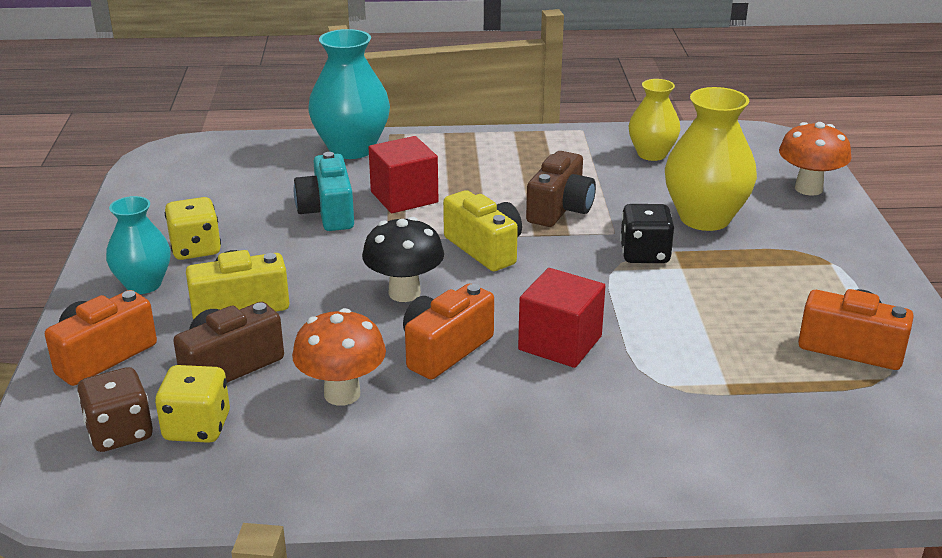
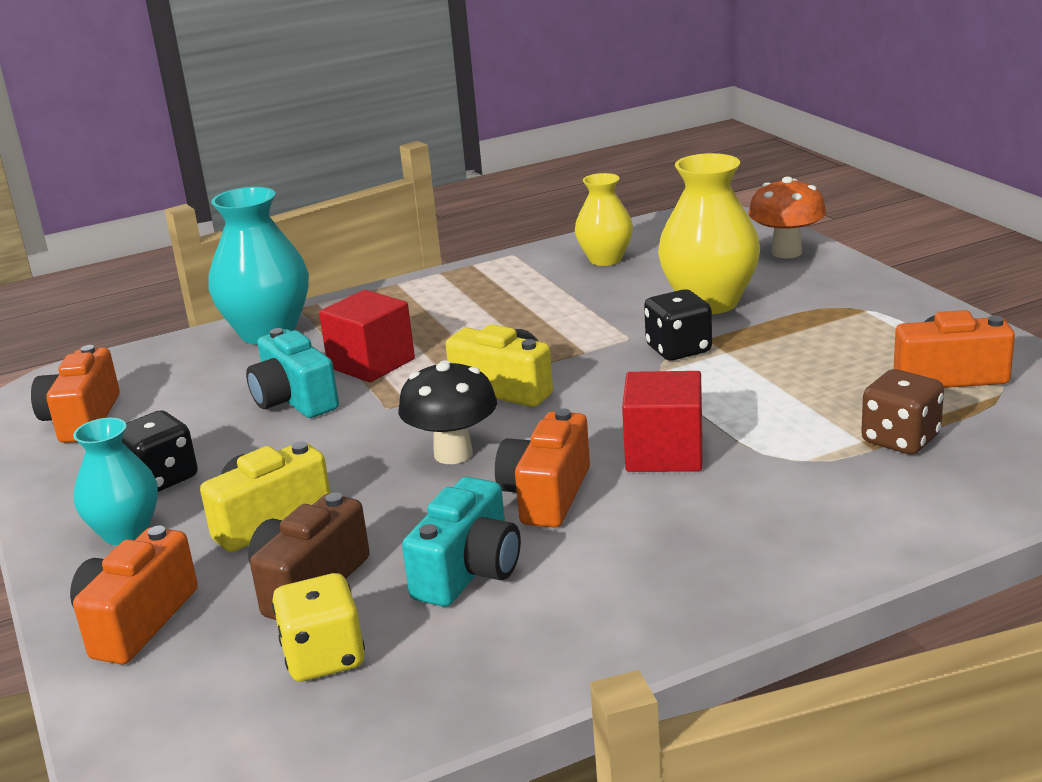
camera: 20 degrees left, 5 degrees down
(120, 433) = (231, 694): brown dice -> brown dice (900, 439)
(179, 185) = (82, 419): none -> orange camera
(196, 249) = (162, 478): yellow dice -> black dice
(342, 394) = (469, 571): orange mushroom -> turquoise camera
(560, 209) = (554, 332): brown camera -> none

